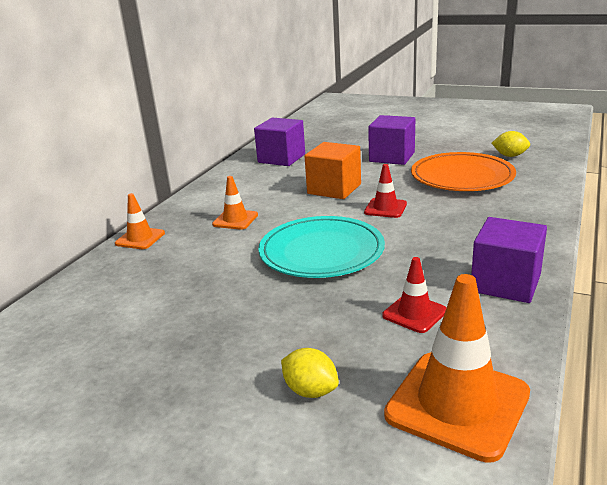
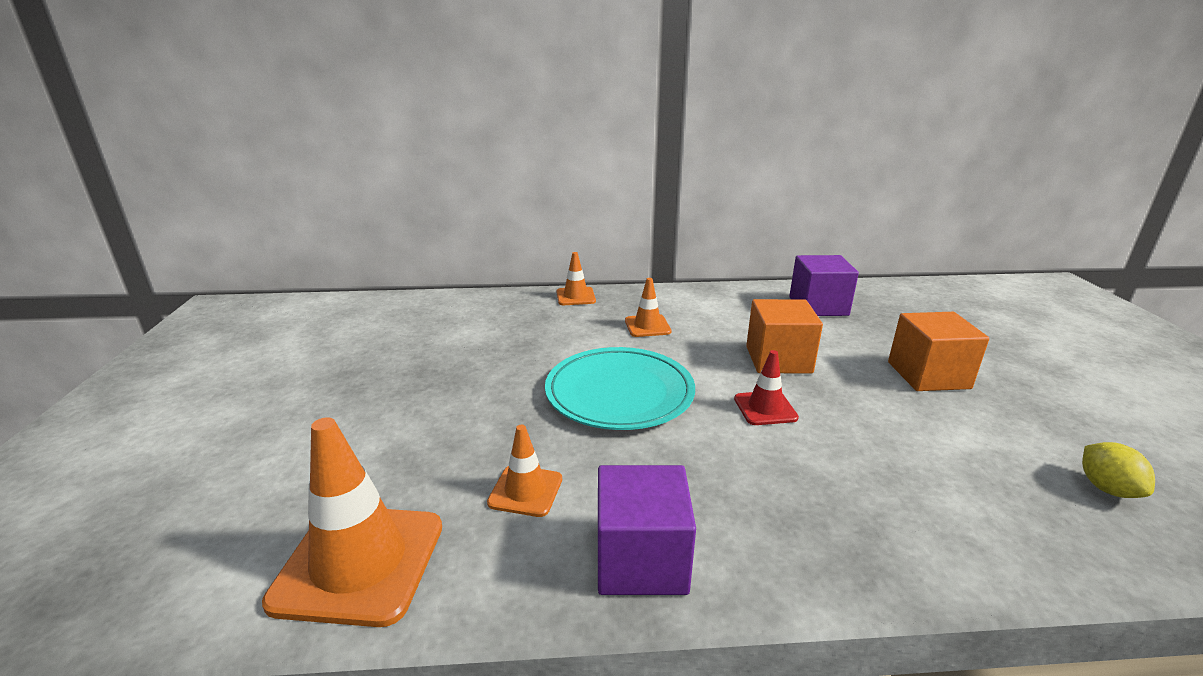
camera: 60 degrees right, 0 degrees up
(310, 391) = (367, 456): yellow lemon -> none
(392, 157) = (928, 375): purple cube -> orange cube
(414, 313) = (525, 491): red traffic cone -> orange traffic cone
(462, 177) = (943, 452): orange plate -> none

